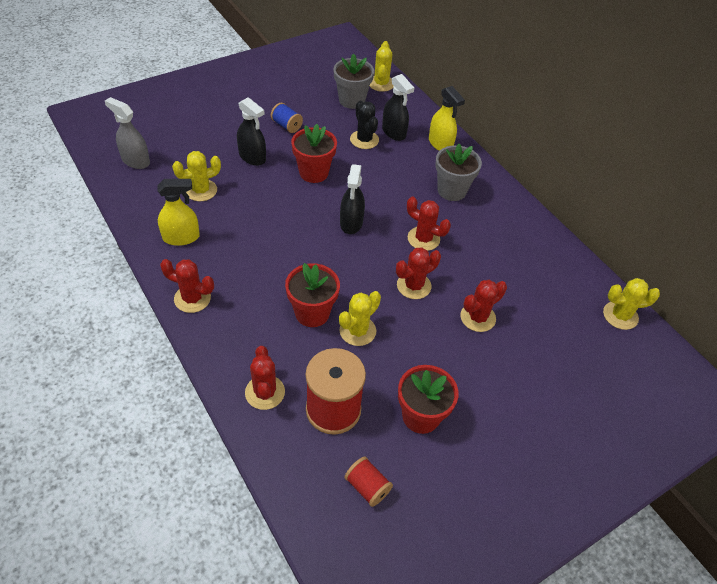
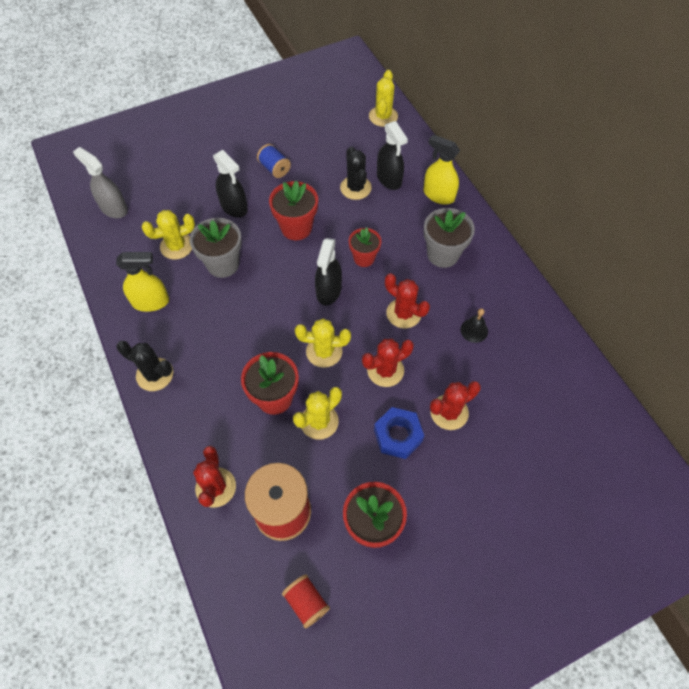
camera: 10 degrees right, 10 degrees up
(192, 298) = (154, 374): red cactus -> black cactus
(352, 100) = (348, 137): grey flower pot -> grey flower pot (223, 264)
(380, 195) = (364, 258): none -> red flower pot
(433, 339) = (397, 435): none -> blue nut
(440, 144) = (438, 195): yellow spray bottle -> yellow spray bottle turned 150 degrees clockwise
(489, 250) = (474, 330): none -> black bell
(620, 315) = (607, 418): yellow cactus -> yellow cactus (324, 351)

